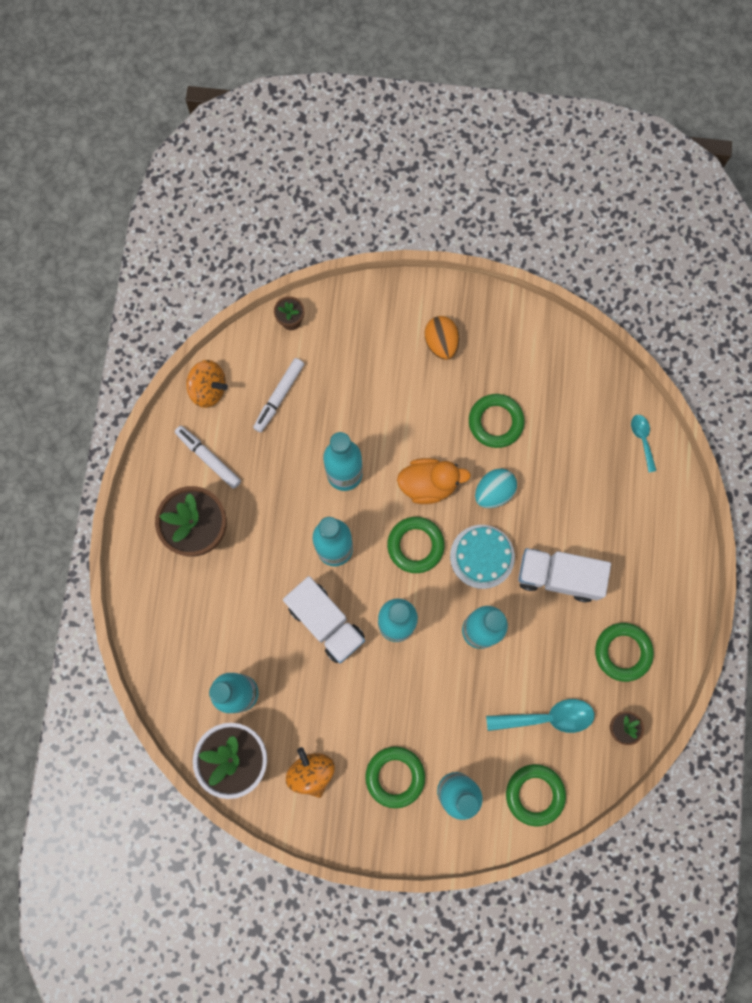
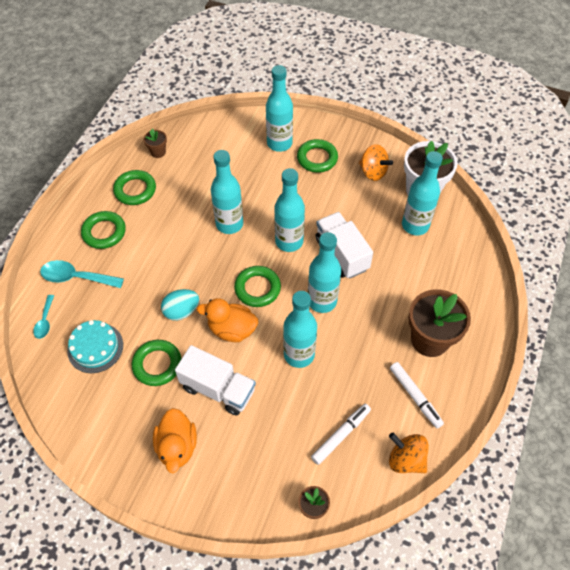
camera: 165 degrees left, 20 degrees down
(311, 772) = (373, 172): orange spinning top -> orange spinning top turned 45 degrees counterclockwise
(441, 343) = (177, 446): orange egg -> orange duck
(482, 556) = (209, 269): turquoise cake -> turquoise cake (95, 347)
(534, 794) = (229, 132): green ring -> green ring (104, 232)
(547, 717) = (203, 167): turquoise spoon -> turquoise spoon (76, 277)
(558, 577) = (158, 243): white truck -> white truck (218, 389)

